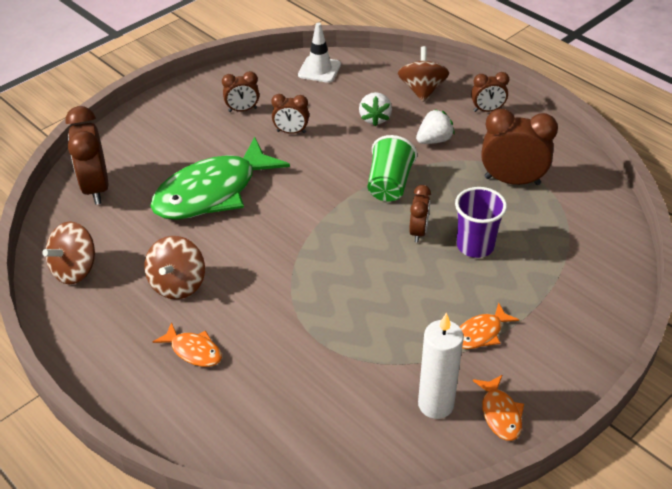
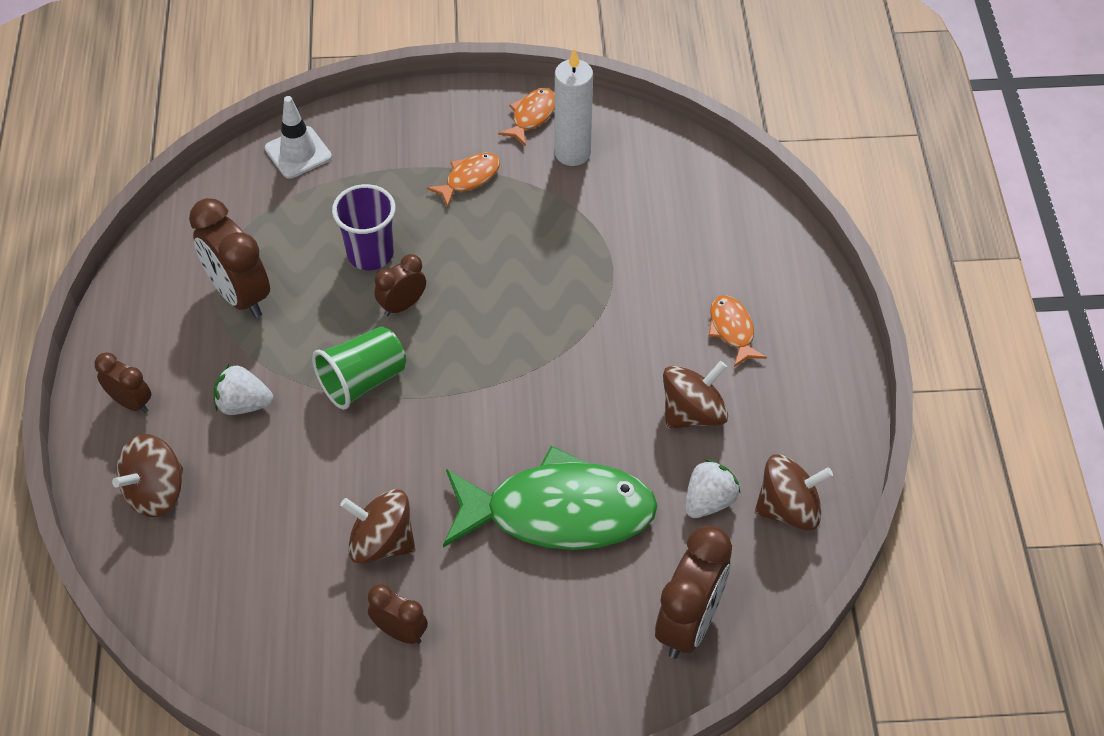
camera: 140 degrees left, 10 degrees up
(291, 132) = (381, 542): brown clock -> brown spinning top
(319, 70) = (227, 635): white traffic cone -> white traffic cone (298, 153)
(375, 118) = (265, 488): white strawberry -> white strawberry (708, 501)
(481, 333) = (469, 178): orange fish -> orange fish turned 45 degrees counterclockwise

